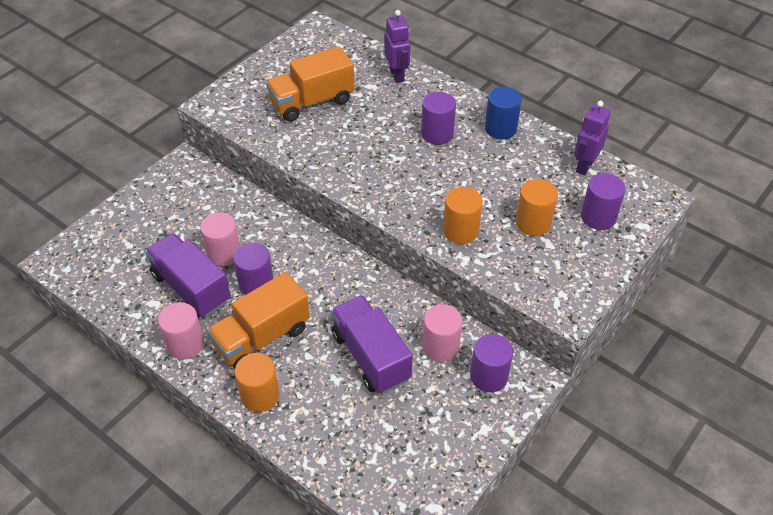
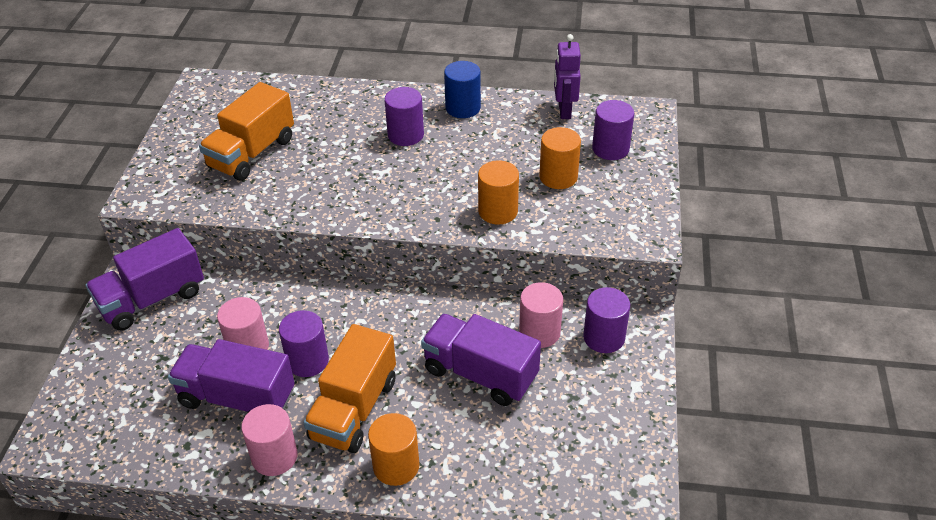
camera: 30 degrees left, 5 degrees down
(187, 186) = (152, 299): none -> purple truck
(397, 75) = (322, 97): purple robot -> none

